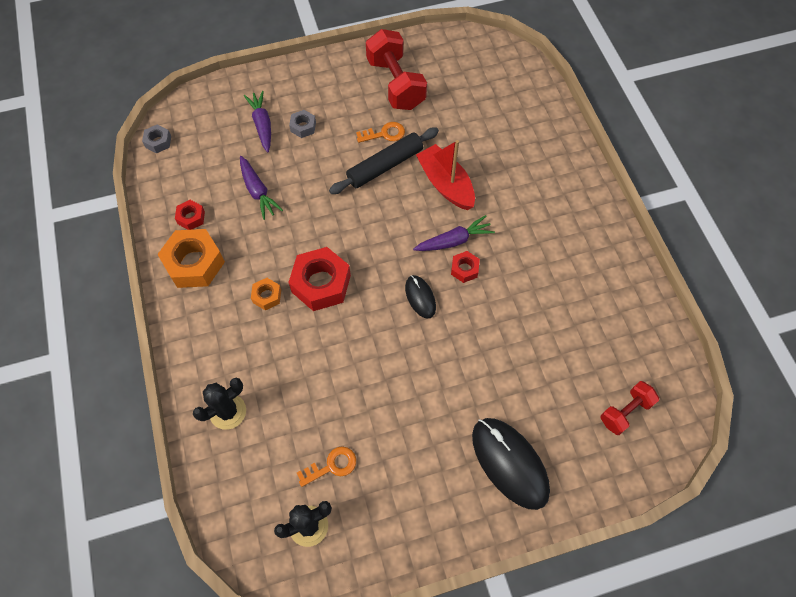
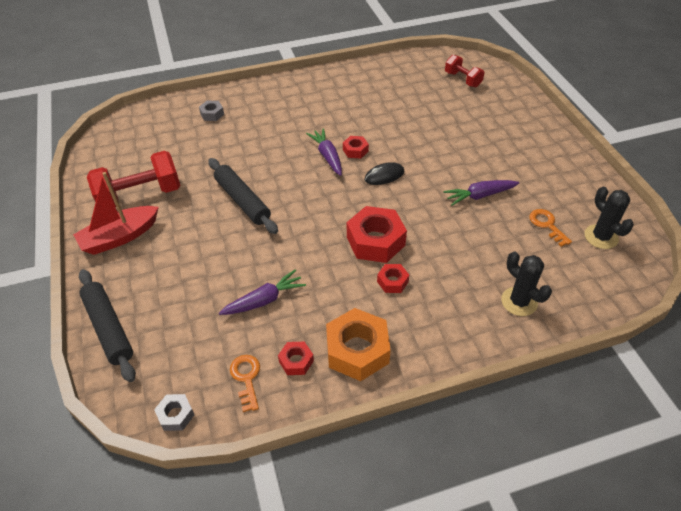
camera: 90 degrees left, 15 degrees down
(243, 88) = (108, 328): none -> black rolling pin
(262, 125) = (170, 304): purple carrot -> purple carrot (479, 196)
(267, 296) = (392, 281): orange nut -> red nut
(303, 127) = (181, 266): grey nut -> grey nut (212, 114)
(384, 134) = (203, 202): orange key -> orange key (246, 378)
(446, 184) = (268, 161): red boat -> red boat (120, 237)
(510, 463) = (514, 130): black mouse -> none

